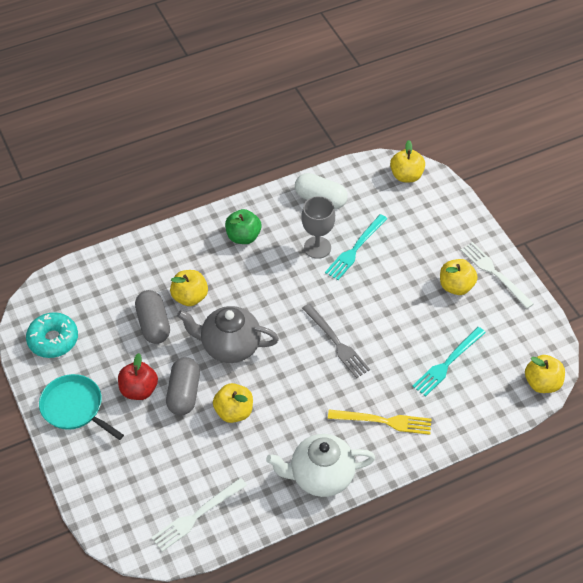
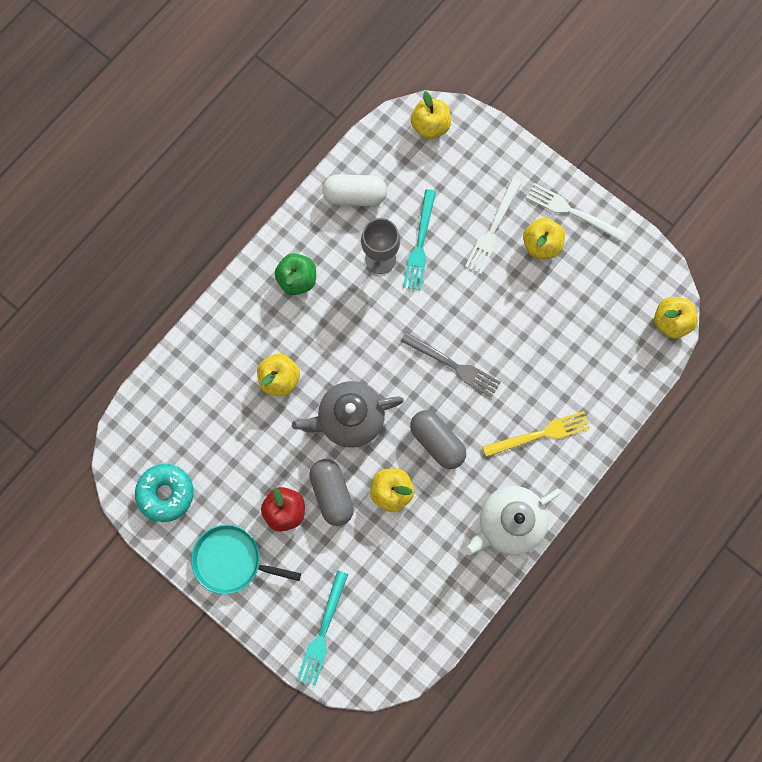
camera: 25 degrees left, 25 degrees up
(153, 324) = (260, 428): grey capsule -> grey capsule (437, 441)
(197, 515) = (412, 619): white fork -> white fork (492, 229)
(447, 363) = (571, 339): turquoise fork -> turquoise fork (323, 631)

